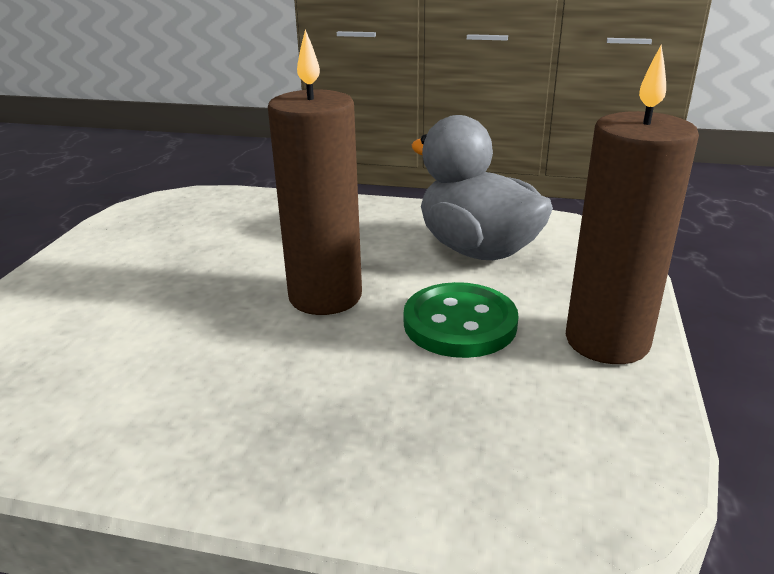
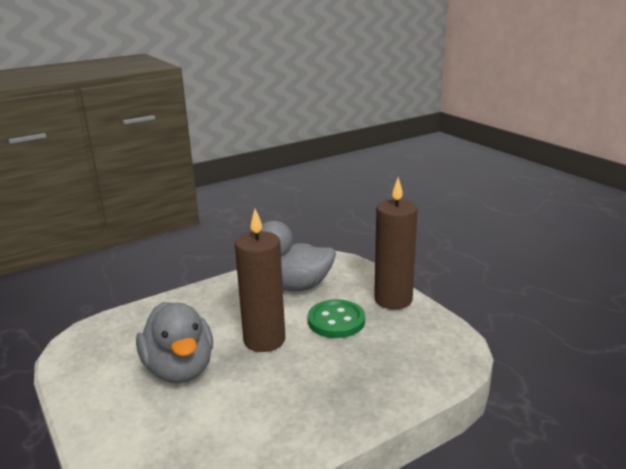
camera: 45 degrees left, 5 degrees down
(188, 278) = (180, 369): none -> grey duck

